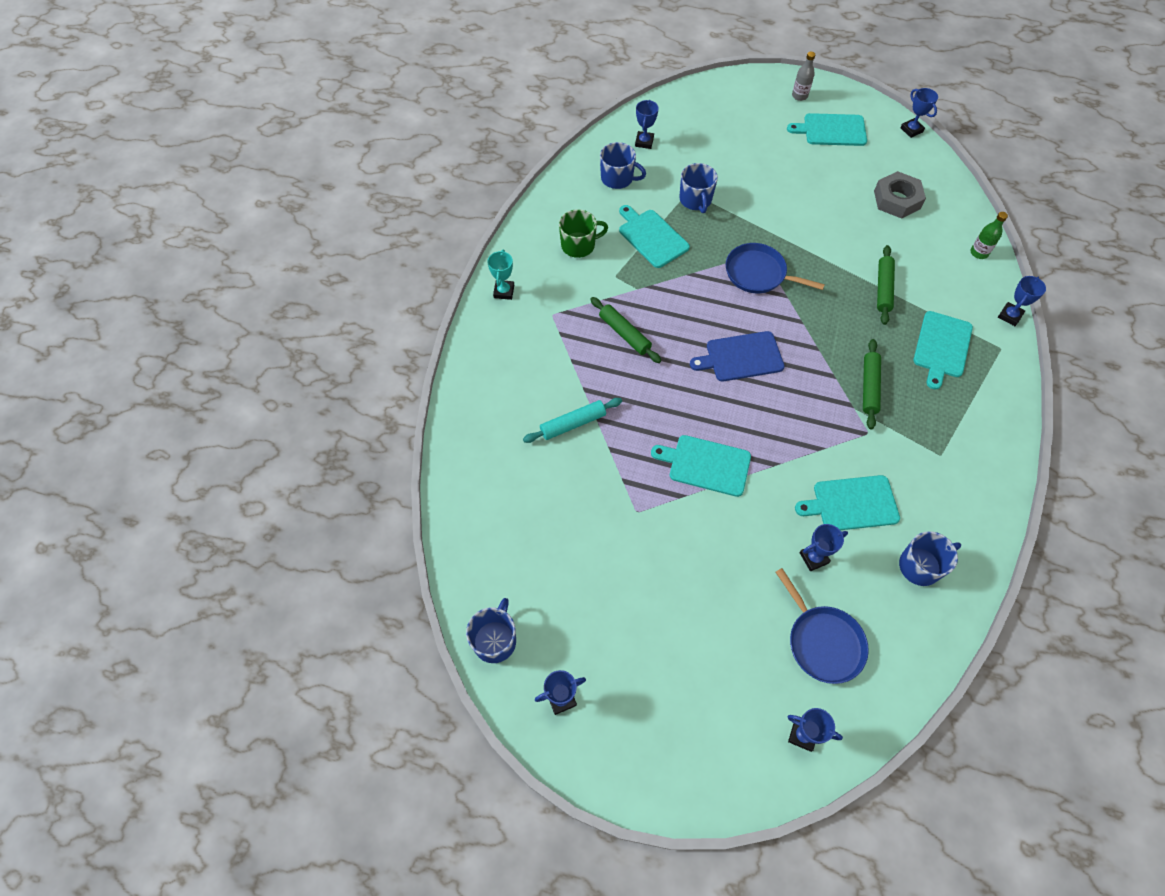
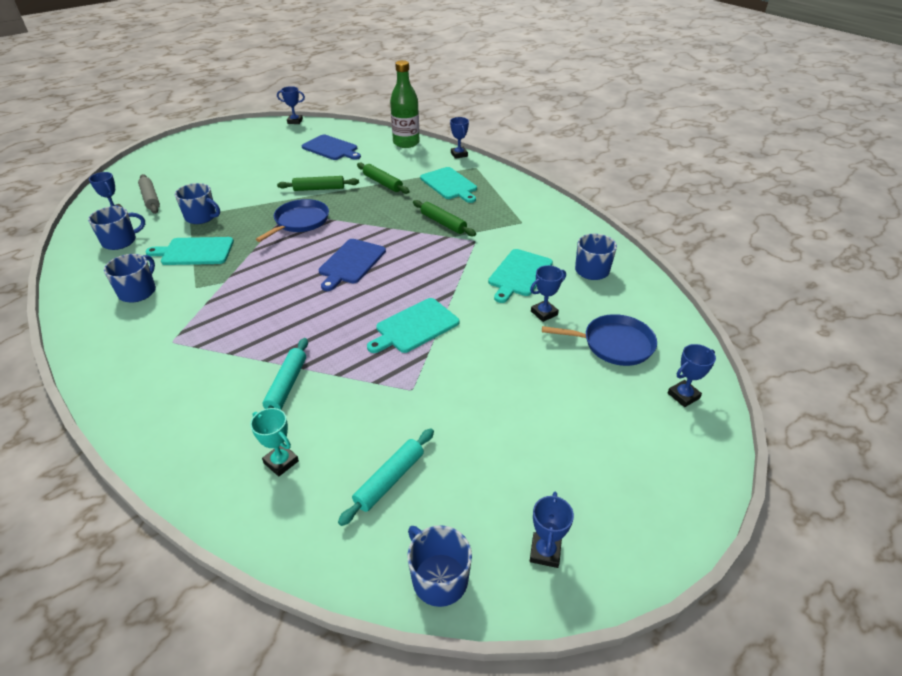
camera: 55 degrees left, 20 degrees down
(504, 291) = (103, 360): turquoise trophy -> turquoise trophy (281, 462)
(545, 556) = (389, 480): none -> turquoise rolling pin
(579, 245) = (138, 291): green mug -> blue mug
(624, 334) = (250, 309): green rolling pin -> green rolling pin (319, 189)
(683, 144) = (150, 198): none -> grey rolling pin
(758, 273) = (300, 222): blue pan -> blue pan turned 150 degrees clockwise
(799, 96) = (203, 141): grey bottle -> none
(814, 558) = (544, 313): blue trophy -> blue trophy turned 45 degrees clockwise
(832, 130) = (247, 143): turquoise cutting board -> none
(897, 200) = (331, 148): grey nut -> blue cutting board
(979, 253) = (406, 143): green bottle -> green bottle, size x1.94

